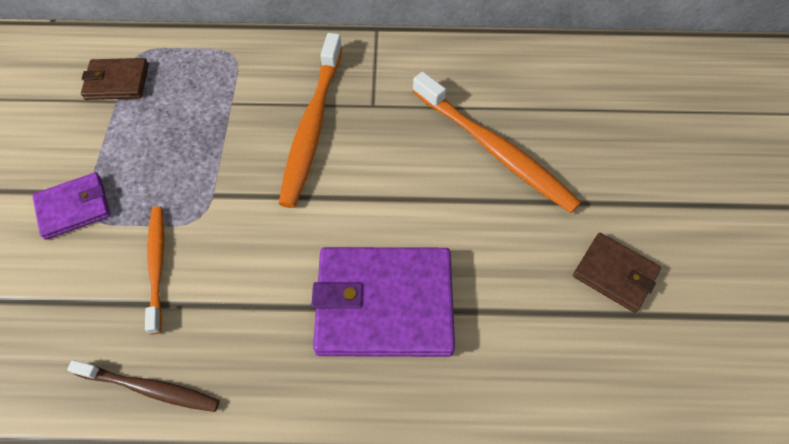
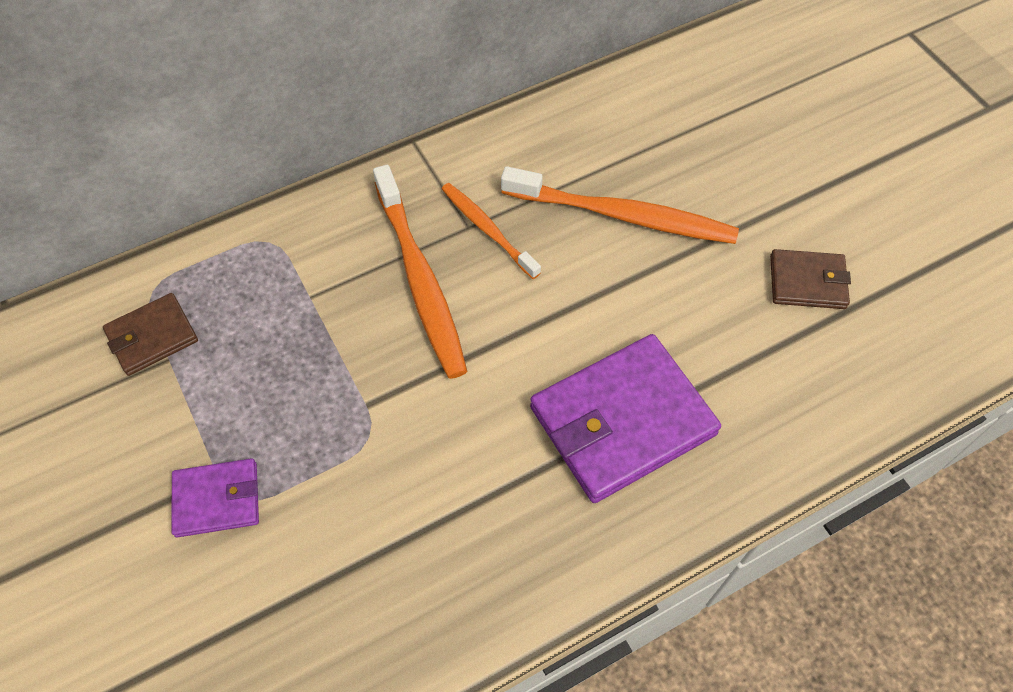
camera: 30 degrees left, 0 degrees up
(74, 207) = (217, 499): purple wallet -> purple wallet turned 45 degrees clockwise
(151, 389) = (453, 629): brown toothbrush -> none
(157, 265) = (362, 507): orange toothbrush -> orange toothbrush (487, 229)

